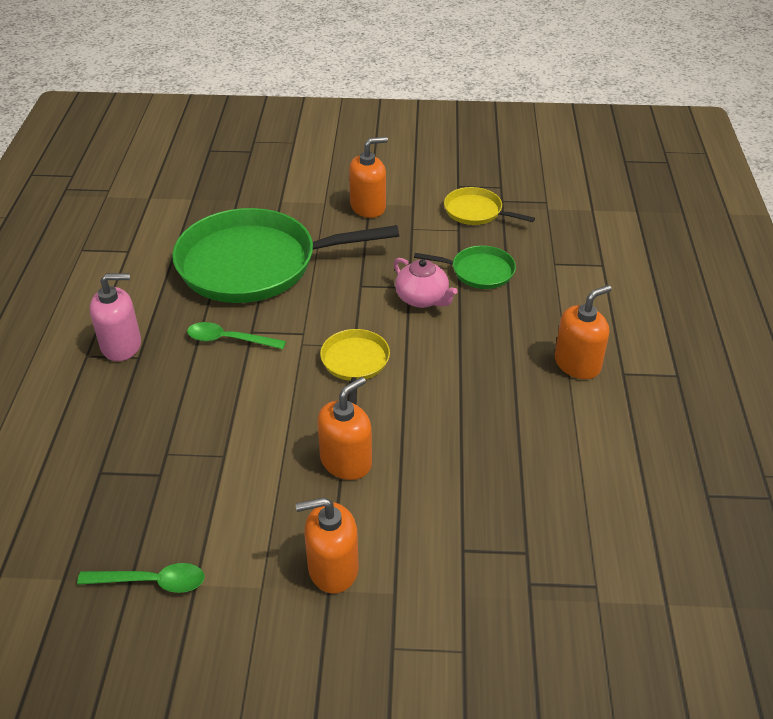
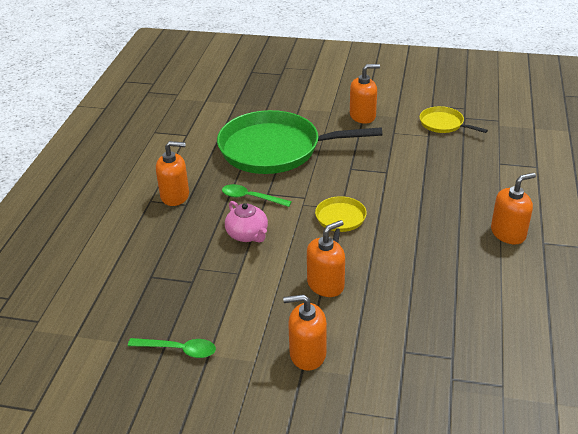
camera: 10 degrees right, 5 degrees down
(121, 345) = (175, 196): pink soap dispenser -> orange soap dispenser
(422, 298) = (395, 180): pink teapot -> pink teapot (247, 235)
(479, 271) = (440, 165): green pan -> none

